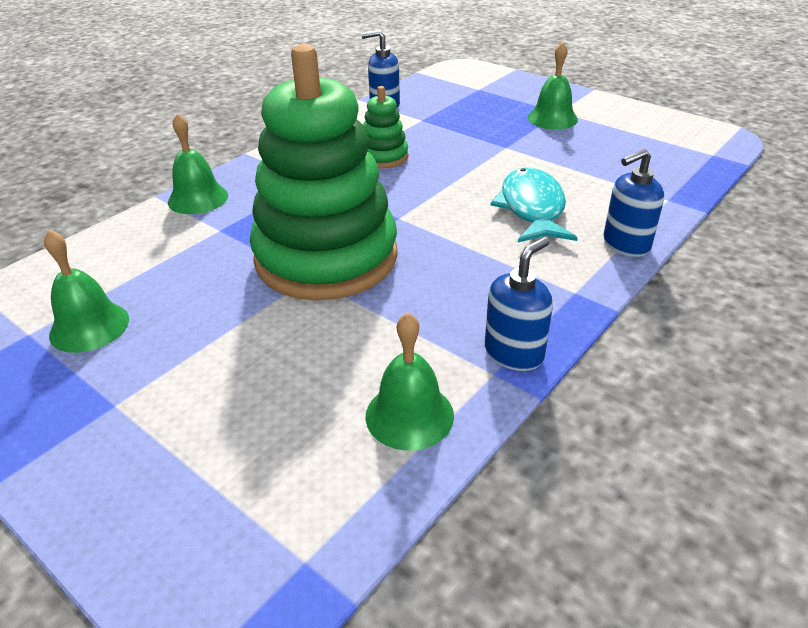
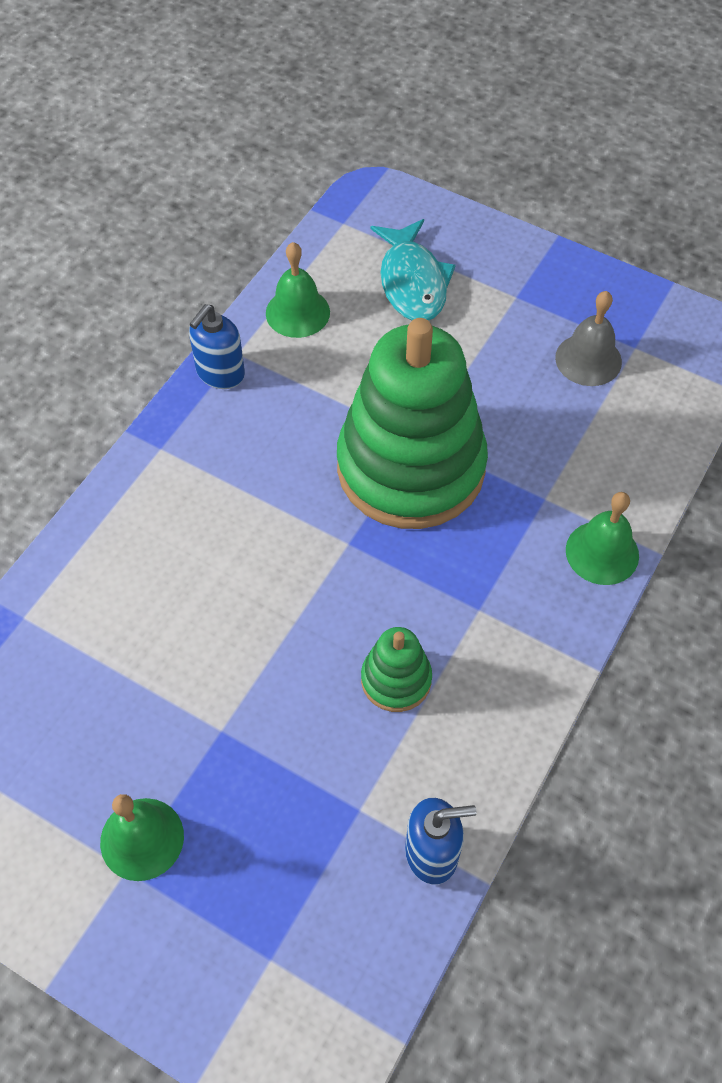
camera: 170 degrees right, 20 degrees up
(89, 326) = (588, 359): green bell -> grey bell
(532, 208) = (192, 578): turquoise fish -> turquoise fish (412, 282)
(625, 244) = (96, 523): blue soap dispenser -> none

